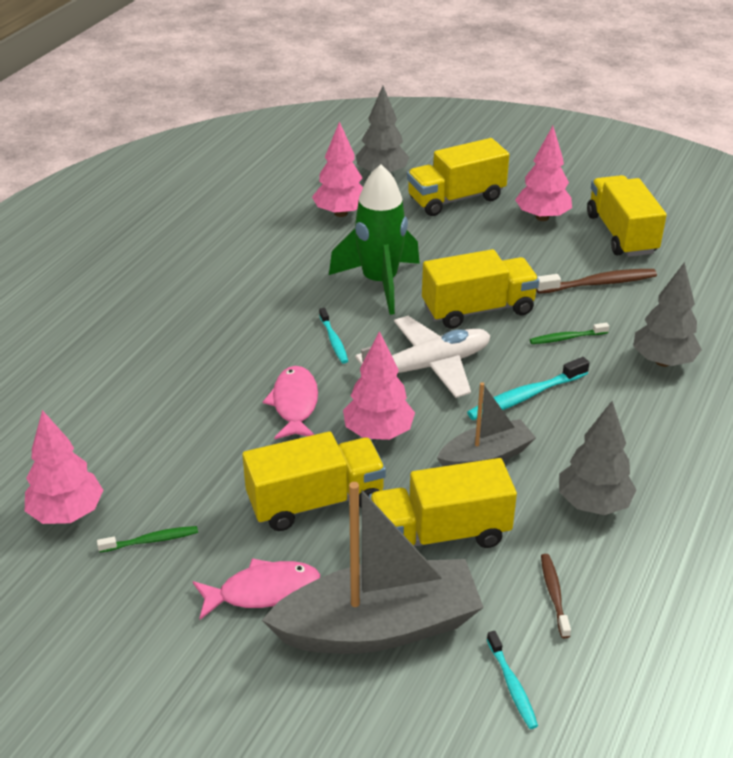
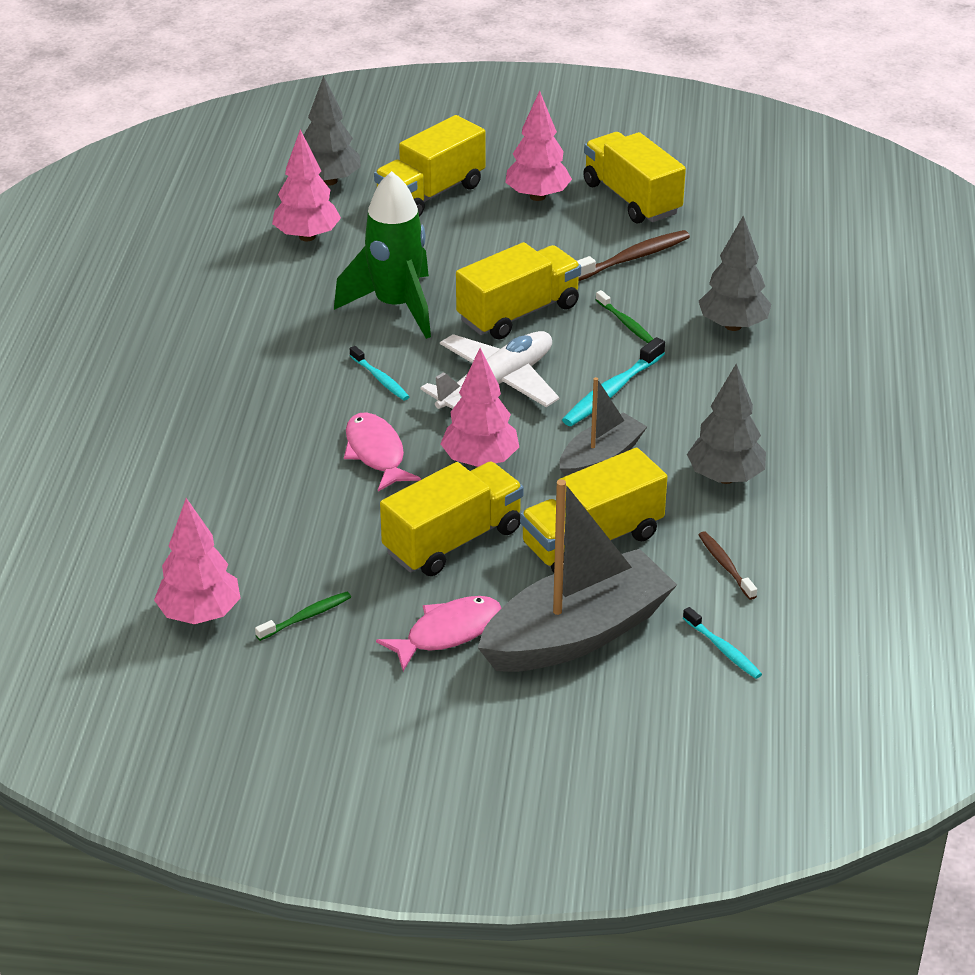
camera: 20 degrees left, 0 degrees up
(566, 338) = (625, 323): green toothbrush -> green toothbrush turned 90 degrees counterclockwise

